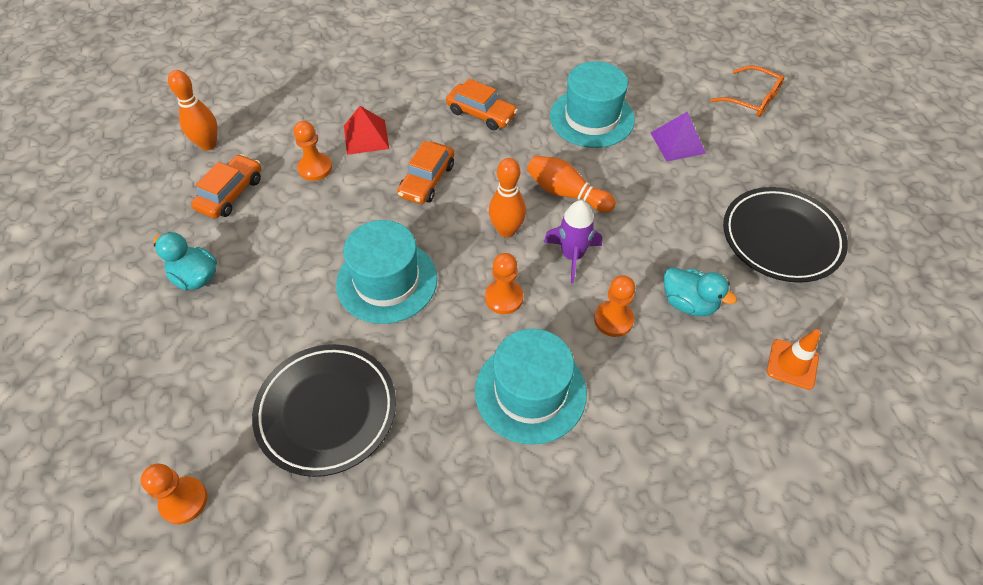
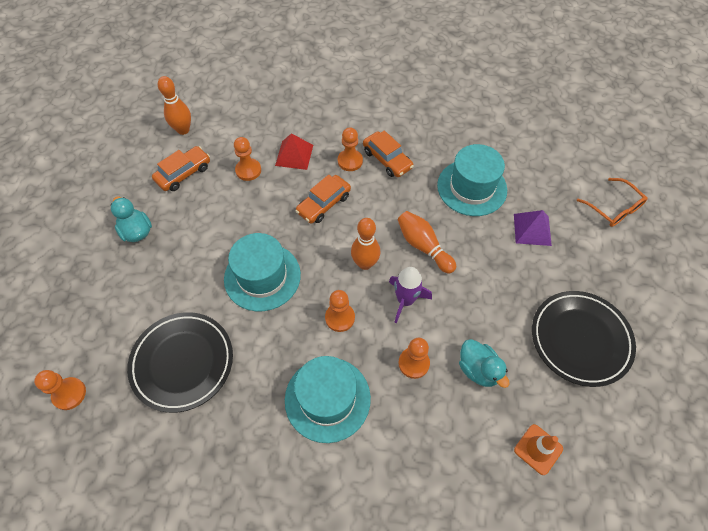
camera: 20 degrees right, 5 degrees up
(438, 126) = (350, 161): none -> orange pawn

